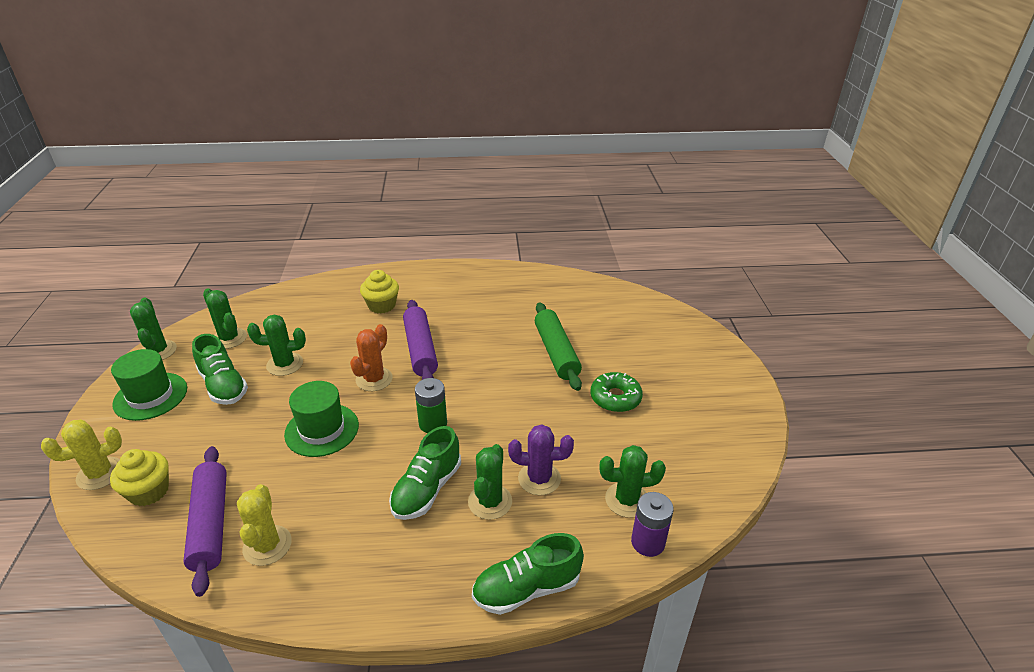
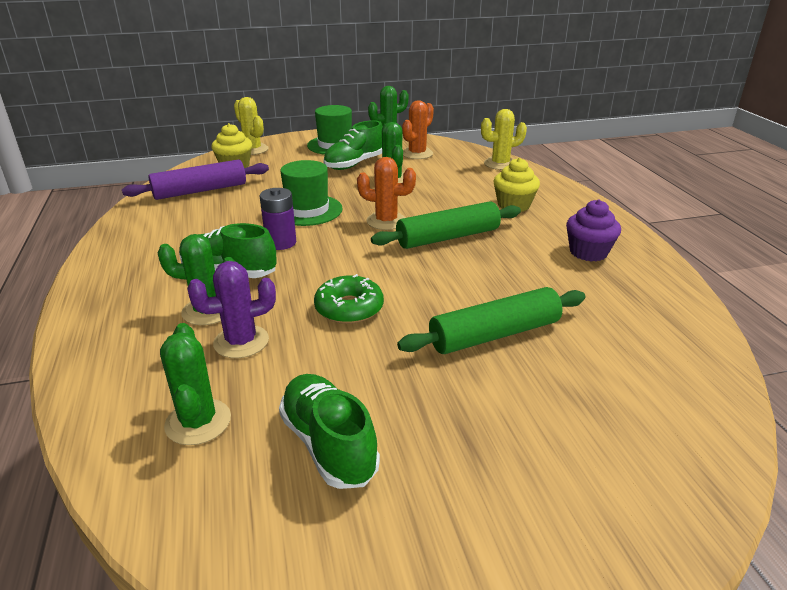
camera: 80 degrees right, 5 degrees down
(229, 338) = (417, 154): green cactus -> orange cactus
(267, 545) = (174, 214): yellow cactus -> yellow cactus (500, 164)
(420, 349) = (448, 237): purple rolling pin -> green rolling pin
(433, 424) = (325, 262): green battery -> none
(470, 291) = (588, 252): none -> purple cupcake
(526, 588) = (82, 348): green shoe -> green shoe (329, 444)
(539, 478) = (241, 342): purple cactus -> purple cactus turned 75 degrees clockwise
(615, 398) = (411, 401): green donut -> green donut (349, 308)
(648, 542) = (118, 446): purple battery -> purple battery (281, 243)

